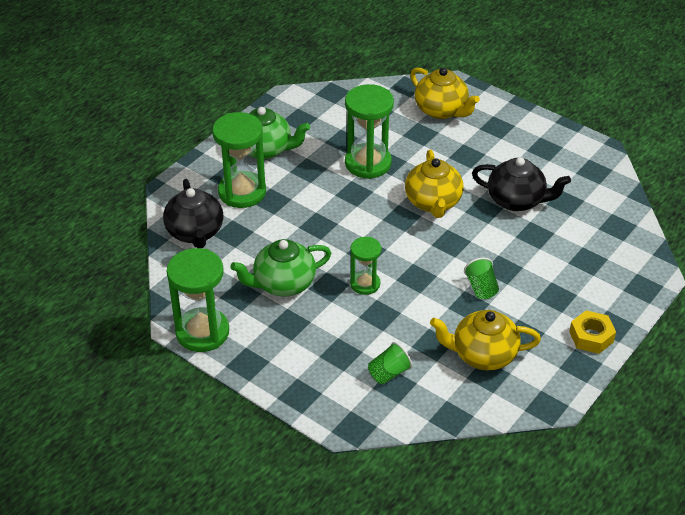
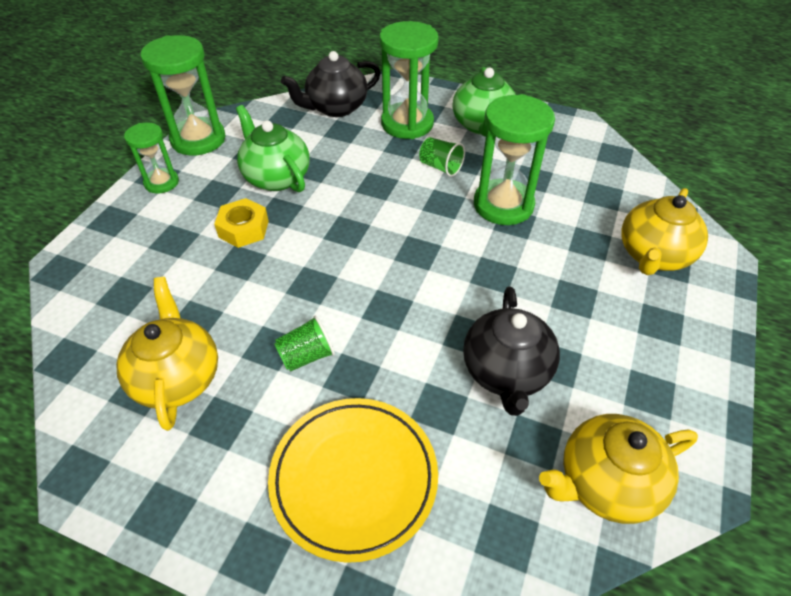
camera: 75 degrees right, 5 degrees up
(365, 284) = (289, 240): green hourglass -> green hourglass (161, 182)
(389, 373) = (143, 286): green cup -> green cup (440, 167)
(433, 203) = (458, 277): yellow teapot -> yellow teapot (605, 483)
(574, 279) = (354, 478): none -> yellow plate
(591, 337) = (224, 522): yellow nut -> yellow nut (243, 229)

